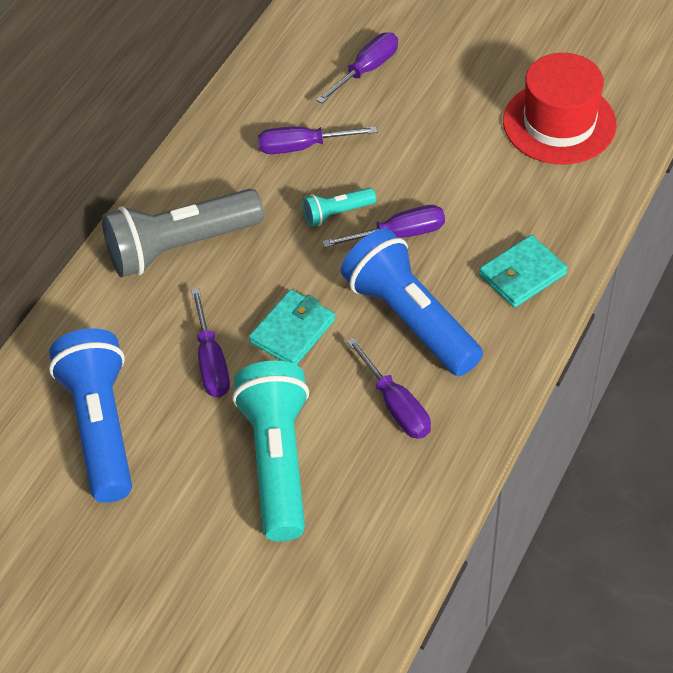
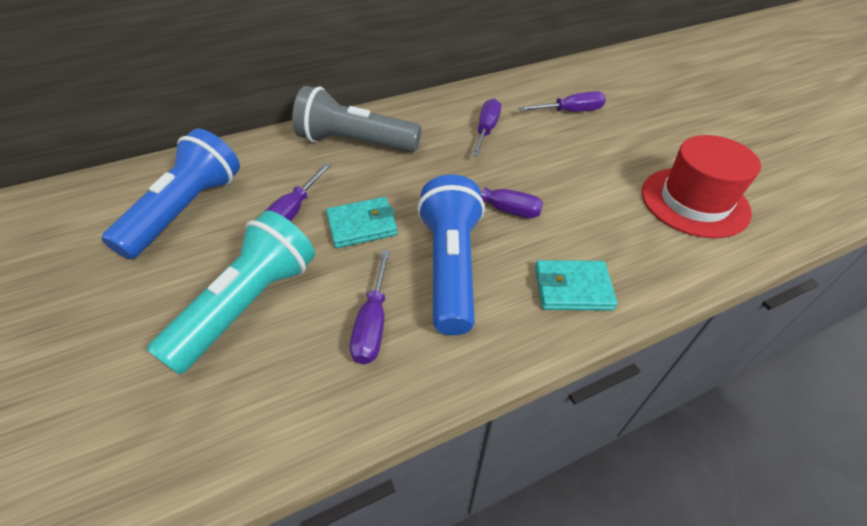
camera: 35 degrees right, 5 degrees down
(301, 147) = (486, 130): purple screwdriver -> purple screwdriver turned 75 degrees clockwise
(336, 213) = (469, 174): turquoise flashlight -> none

